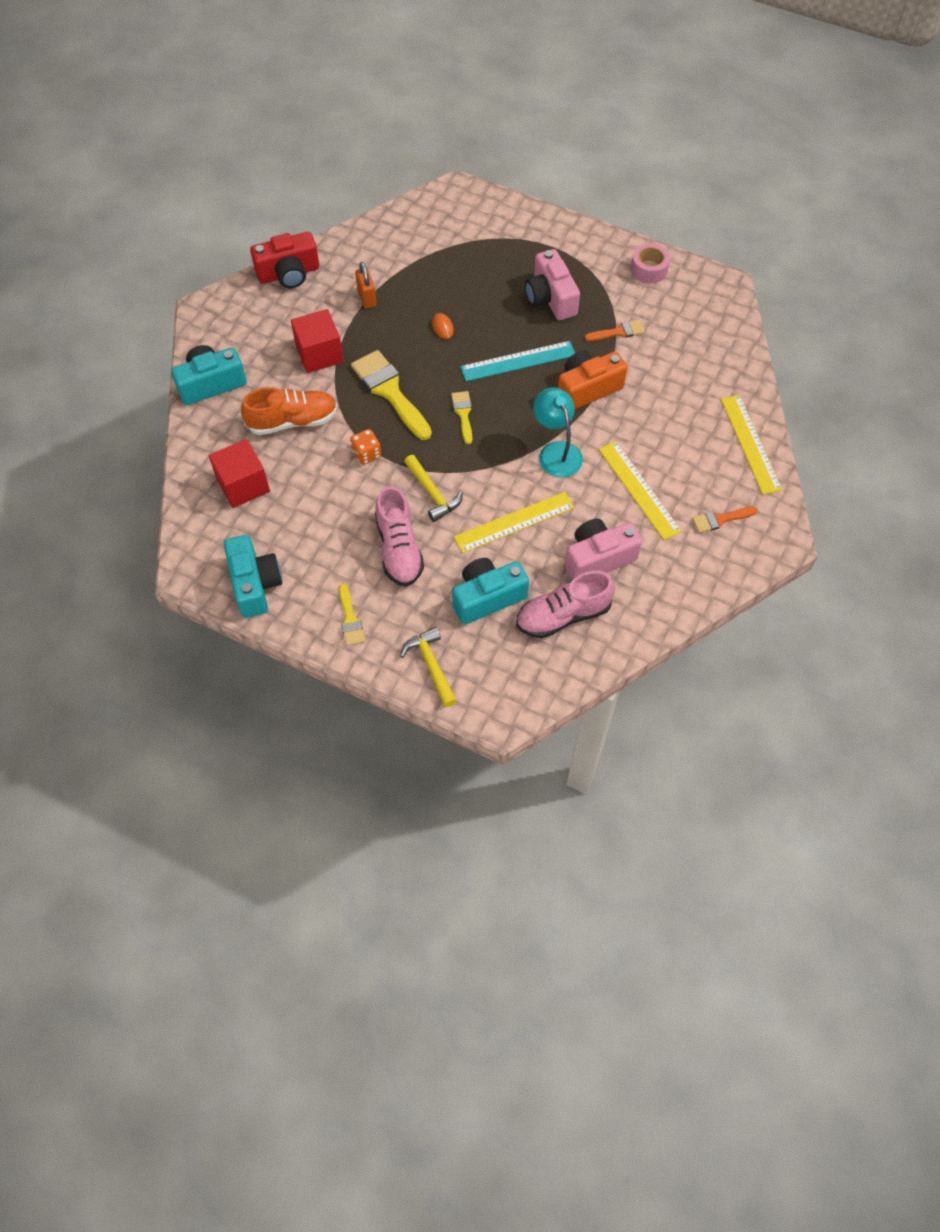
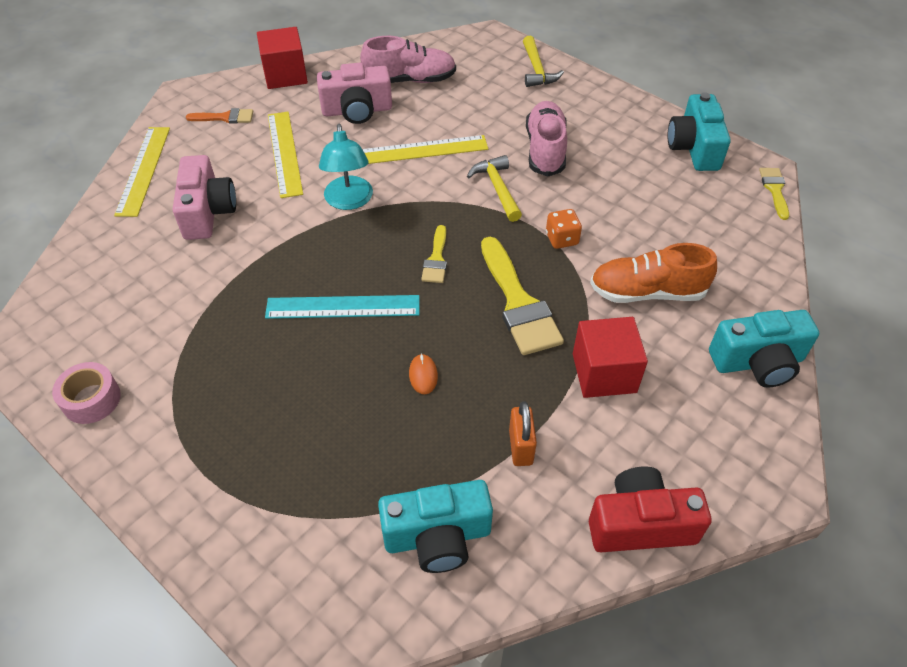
camera: 165 degrees left, 10 degrees down
(243, 485) = (708, 235): red cube -> red cube (285, 75)
(350, 619) = (603, 108): yellow brush -> yellow brush (774, 190)
(487, 597) = (472, 102): turquoise camera -> turquoise camera (437, 536)
(550, 298) = (255, 385): pink camera -> pink camera (207, 212)
(587, 389) = (278, 257): orange camera -> none
(618, 332) = (196, 317): orange brush -> none

